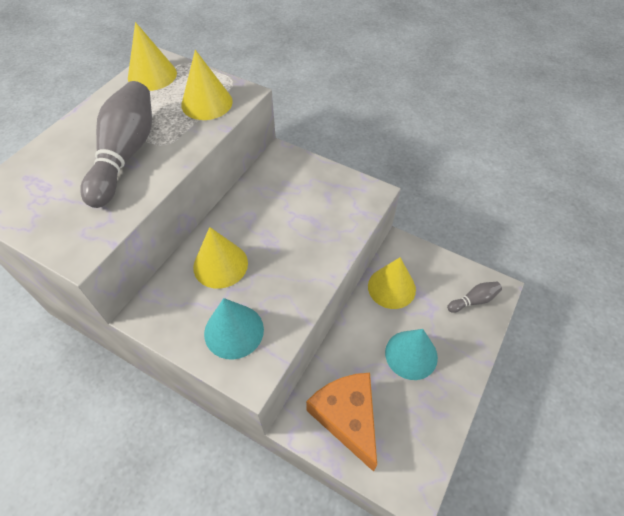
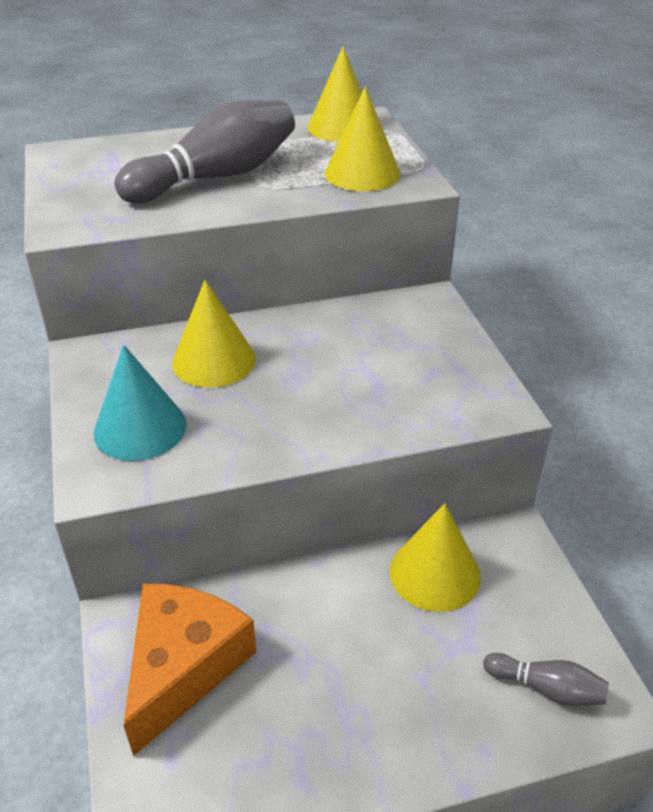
camera: 45 degrees right, 15 degrees down
(411, 354) = (358, 672): turquoise cone -> none

